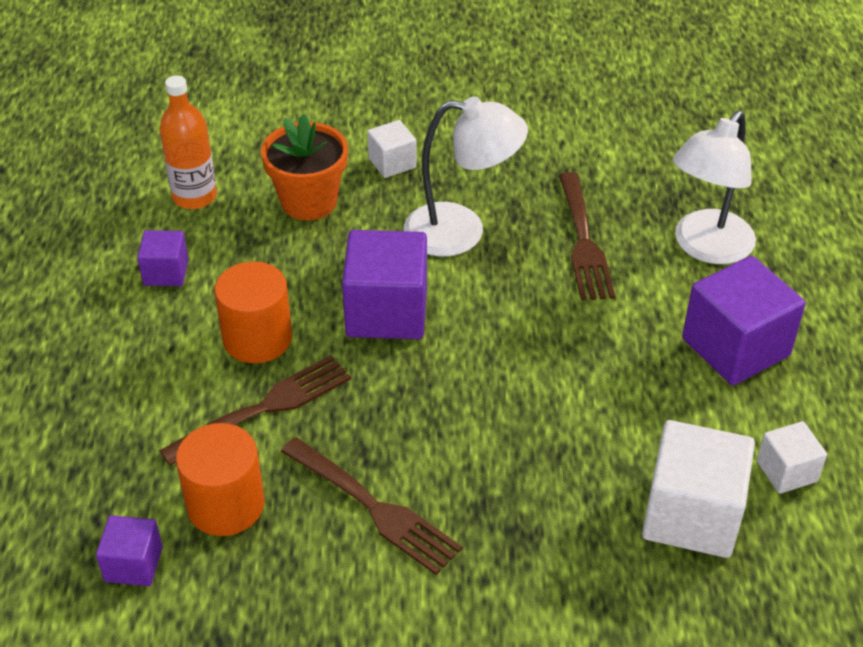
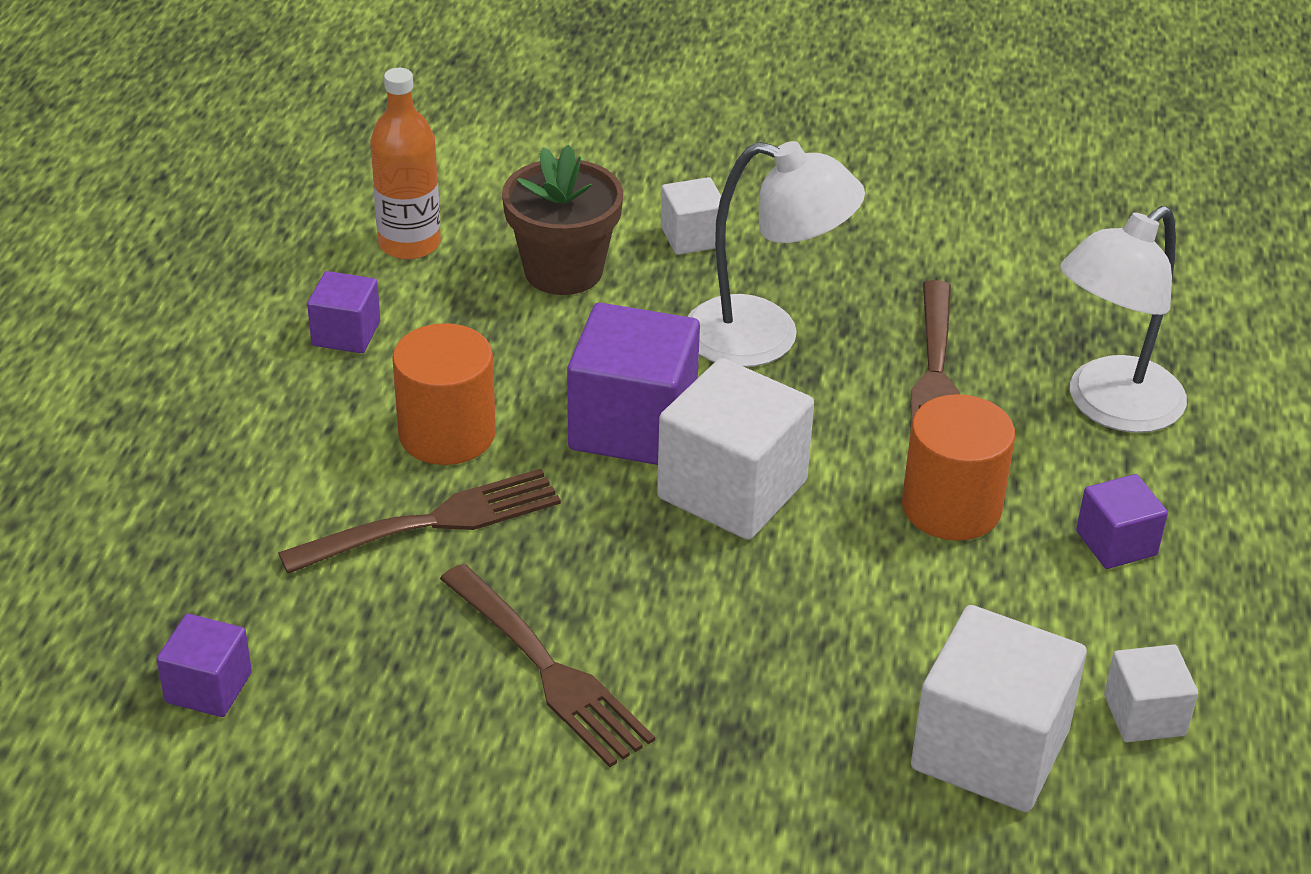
camera: 10 degrees right, 5 degrees down
(225, 505) = (349, 634): orange cylinder -> orange cylinder (951, 507)
(309, 201) = (563, 271): orange flower pot -> brown flower pot
(467, 349) = (732, 490): none -> white cube
(735, 347) = (1116, 543): purple cube -> purple cube, size x0.53

